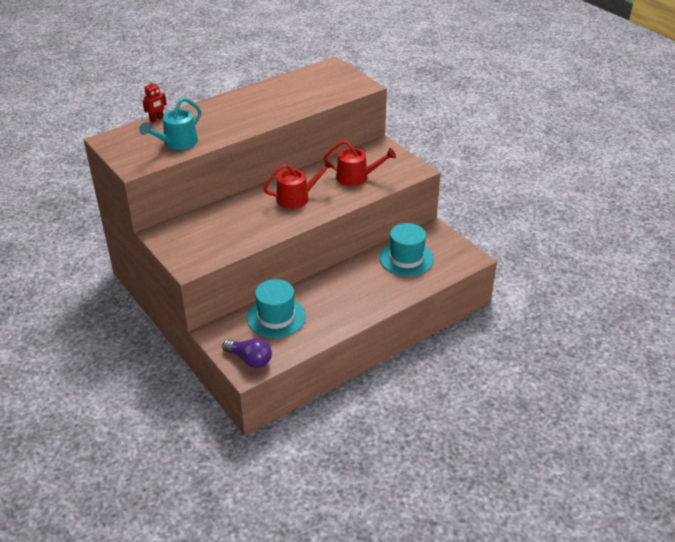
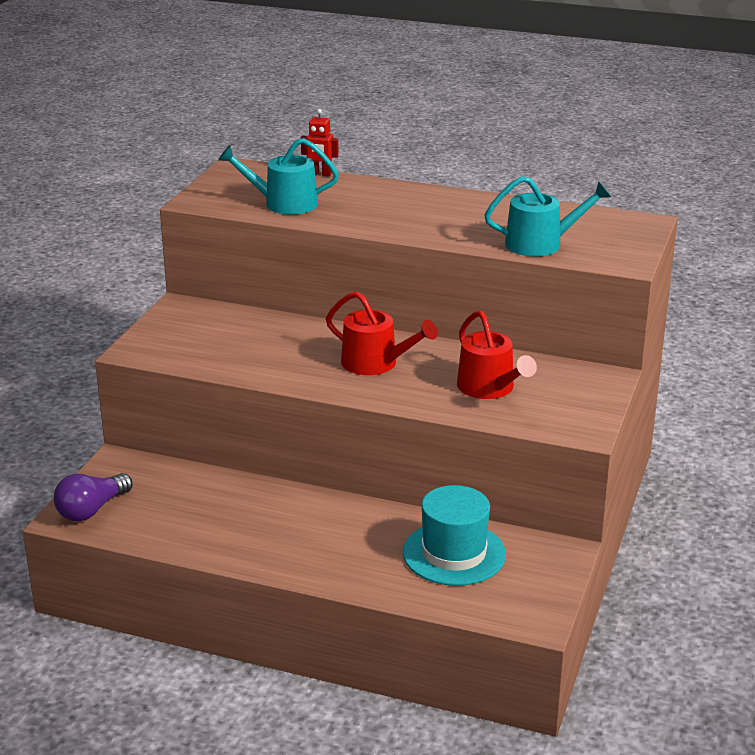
camera: 55 degrees right, 10 degrees down
(250, 360) = (92, 510): purple light bulb -> purple light bulb turned 45 degrees clockwise
(276, 317) = (196, 495): turquoise hat -> none
(320, 96) = (540, 244): none -> turquoise watering can

